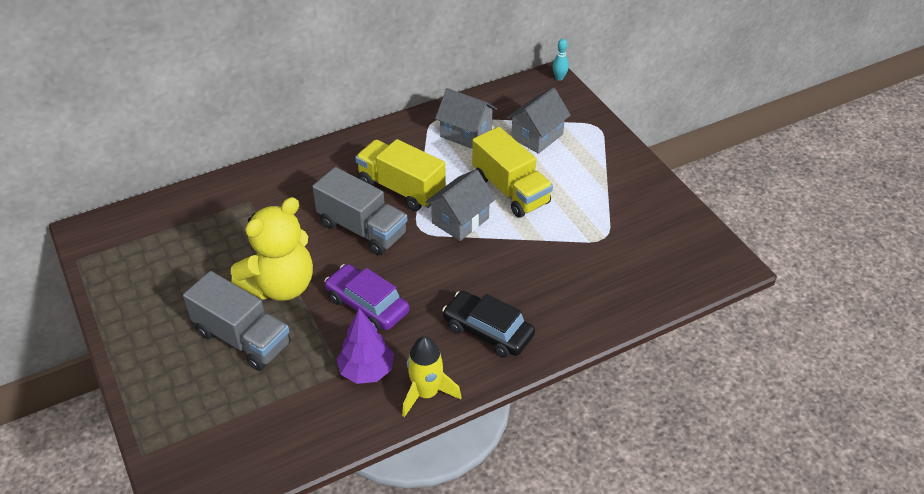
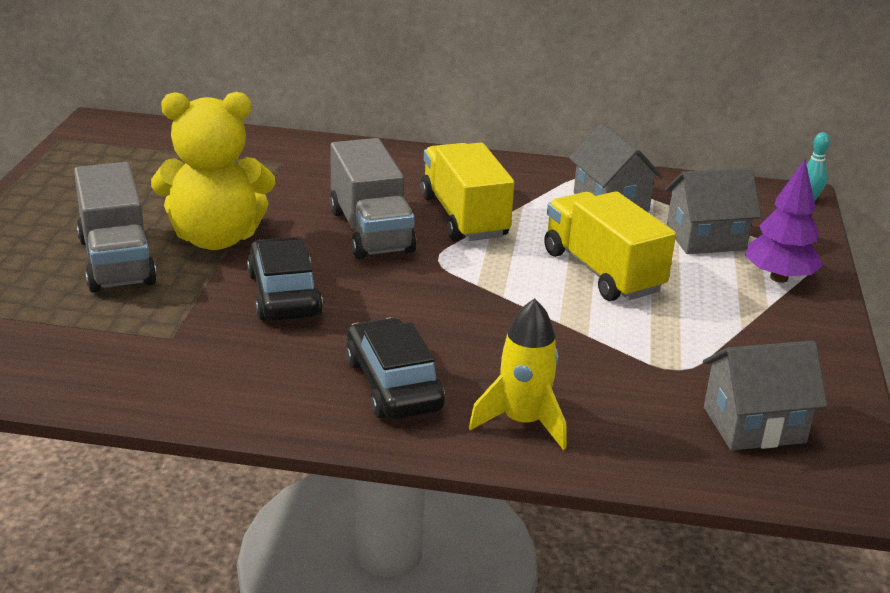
camera: 35 degrees right, 15 degrees down
(366, 371) = (200, 349): purple tree -> purple tree (779, 278)
(367, 305) = (284, 294): purple car -> black car
(426, 393) = (237, 403): yellow rocket -> yellow rocket (523, 422)
(460, 220) = (498, 271): grey house -> grey house (754, 425)
(510, 190) = (602, 272): yellow truck -> yellow truck turned 150 degrees clockwise

